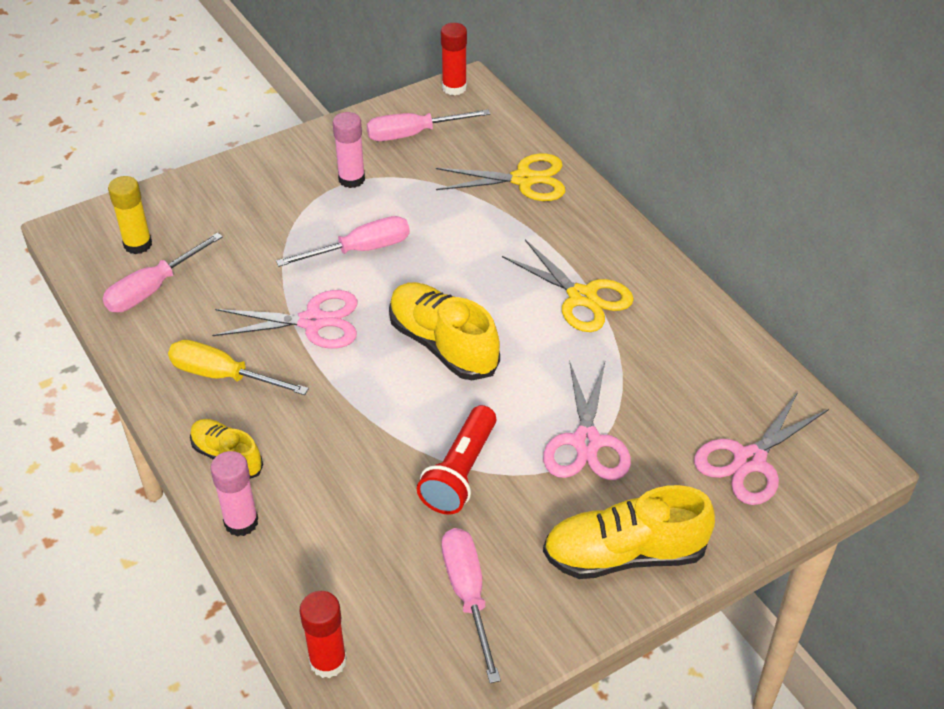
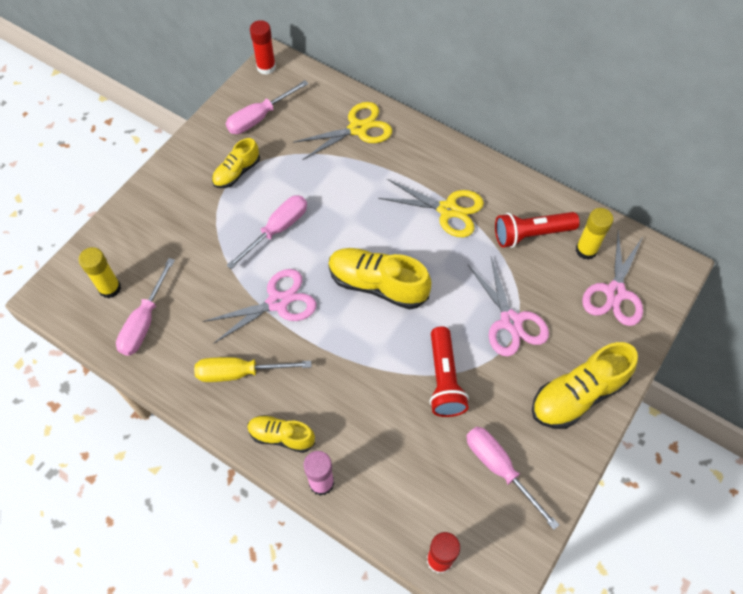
camera: 25 degrees left, 15 degrees up
(351, 179) = (236, 172): pink glue stick -> yellow shoe
(675, 358) = (531, 234): none -> red flashlight
(739, 400) = (586, 250): none -> yellow glue stick

